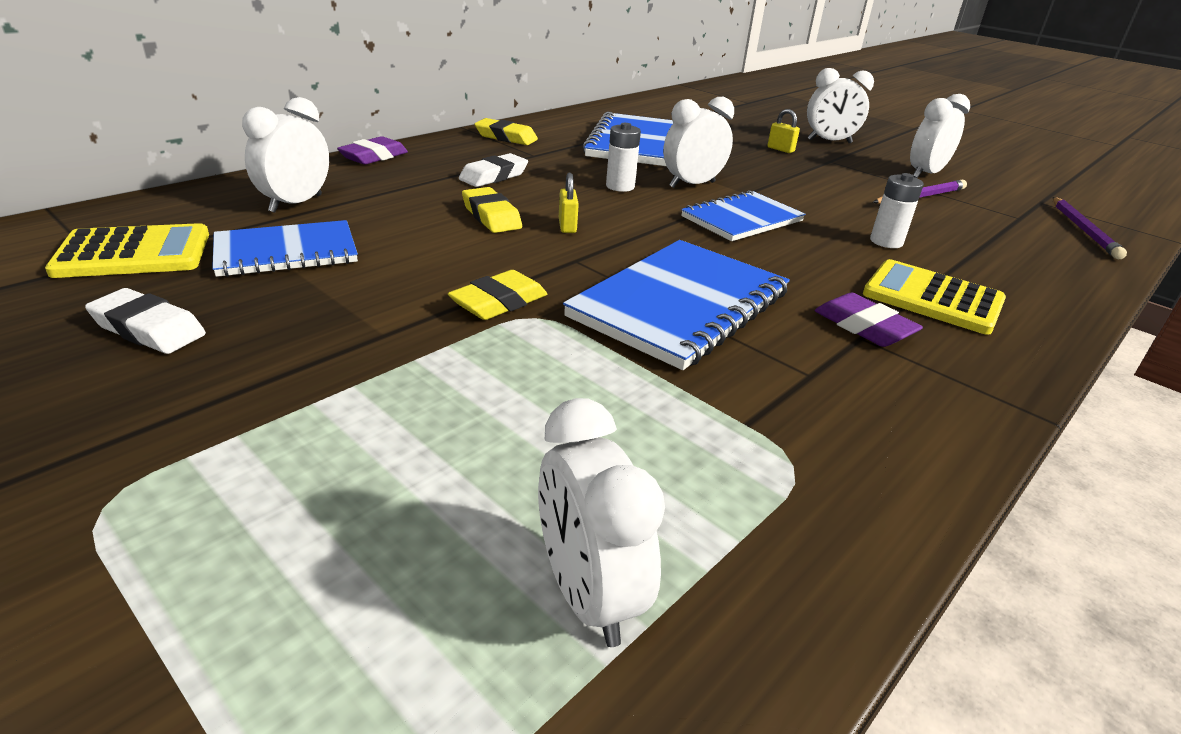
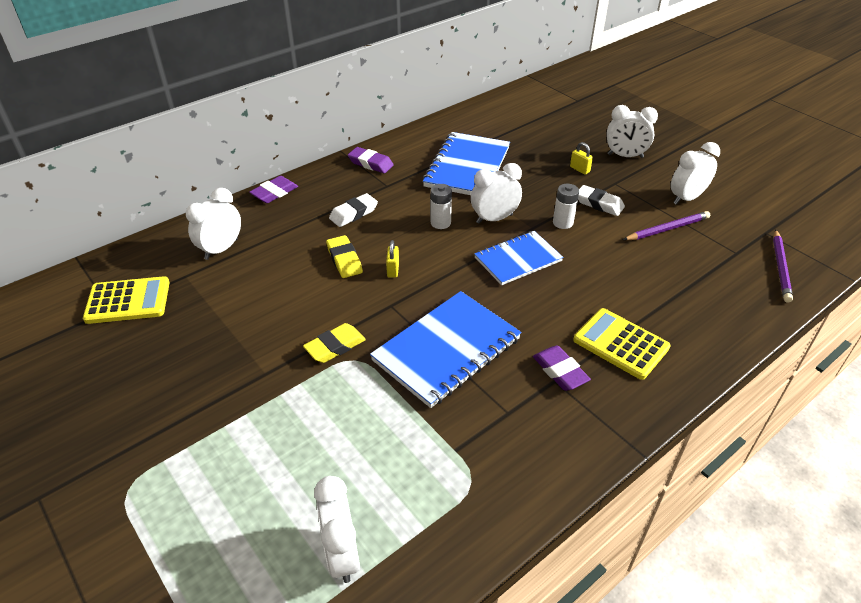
camera: 10 degrees right, 10 degrees up
(148, 329) = (140, 367): white eraser -> white eraser (599, 204)
(286, 252) = (214, 299): blue notebook -> none
(506, 137) = (370, 163): yellow eraser -> purple eraser
(886, 242) = (615, 283): white battery -> white battery (563, 223)

